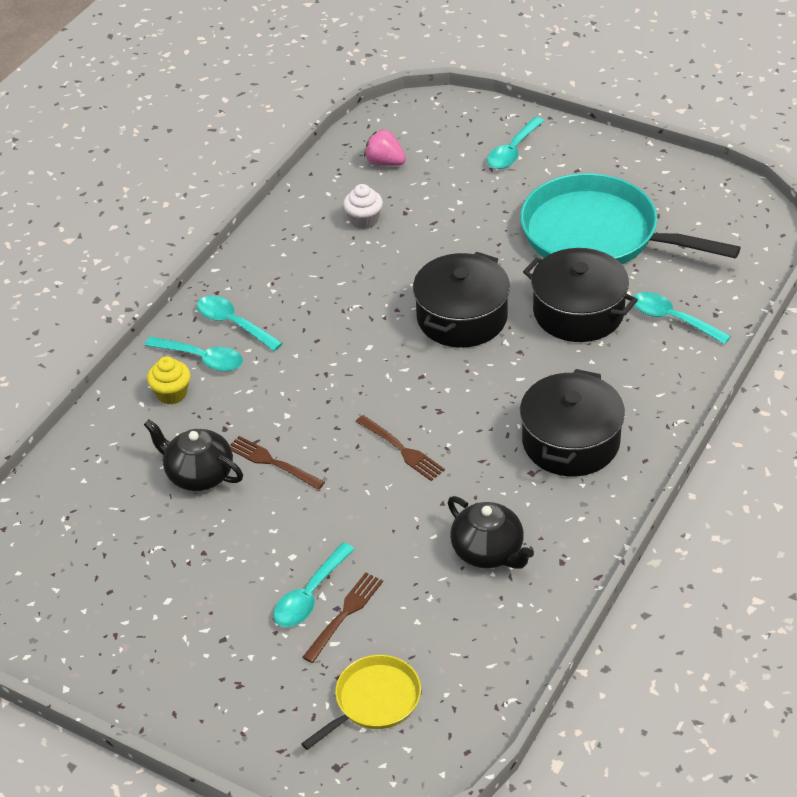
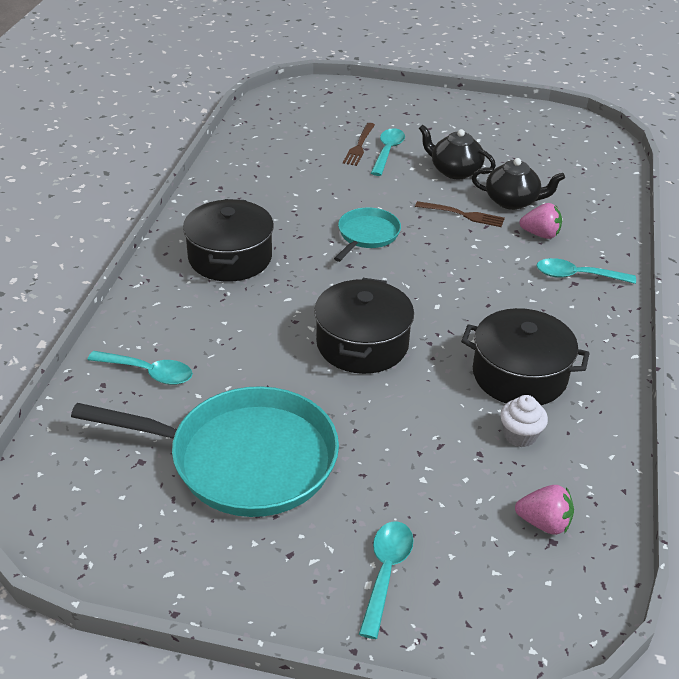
camera: 160 degrees right, 5 degrees down
(172, 394) = (579, 248): yellow cupcake -> none
(201, 419) = (540, 234): none -> pink strawberry
(233, 323) = (574, 308): turquoise spoon -> none
(374, 701) = (321, 115): yellow pan -> none
(402, 449) = (367, 235): brown fork -> turquoise pan
(488, 551) = (275, 186): black teapot -> black teapot (455, 171)
(578, 312) = (247, 366): black pot -> black pot (519, 375)

